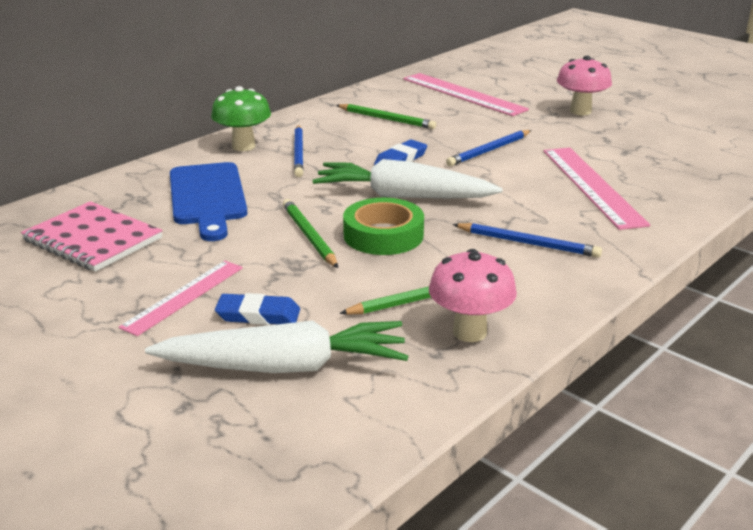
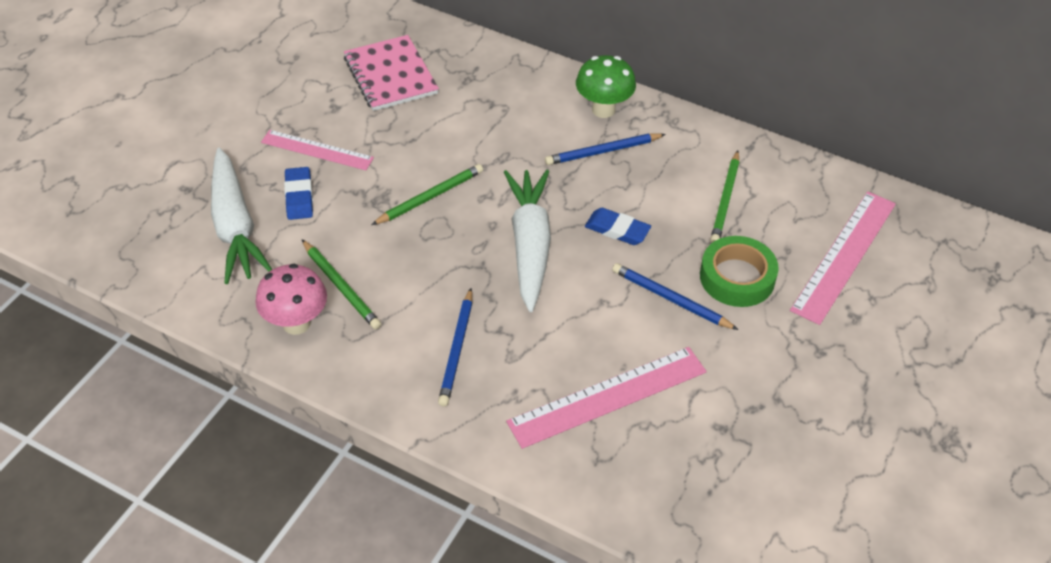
camera: 75 degrees right, 20 degrees up
(93, 239) = (390, 75): pink notebook -> pink notebook turned 45 degrees counterclockwise
(207, 197) = (484, 116): blue cutting board -> none
(383, 235) = (445, 245): green tape -> green tape (737, 277)
(580, 111) = (841, 378): pink mushroom -> none

